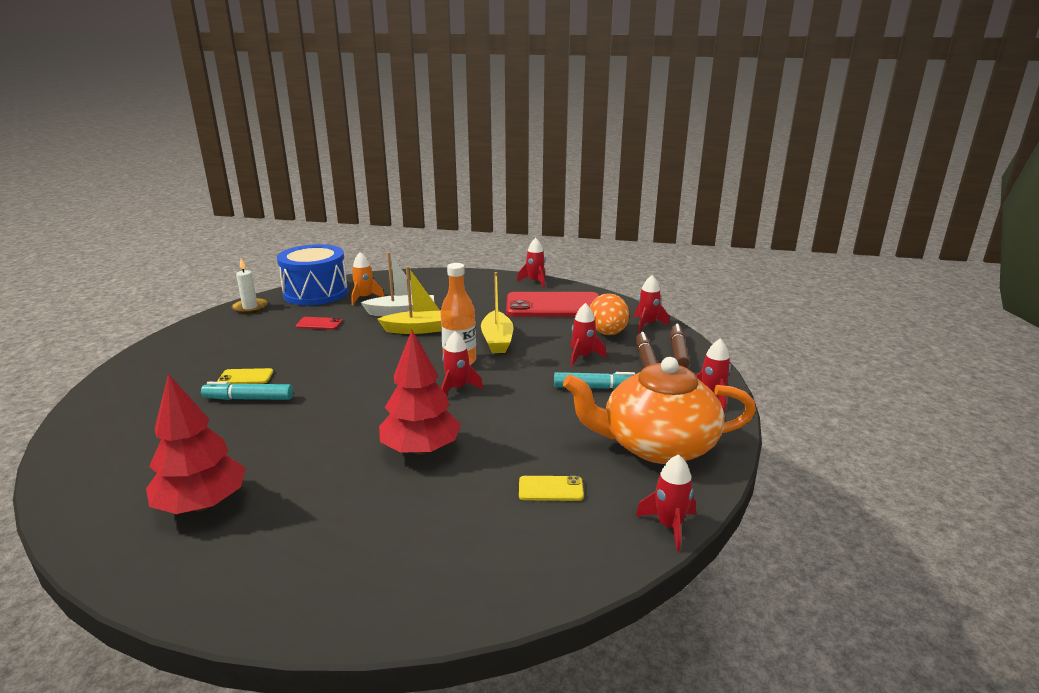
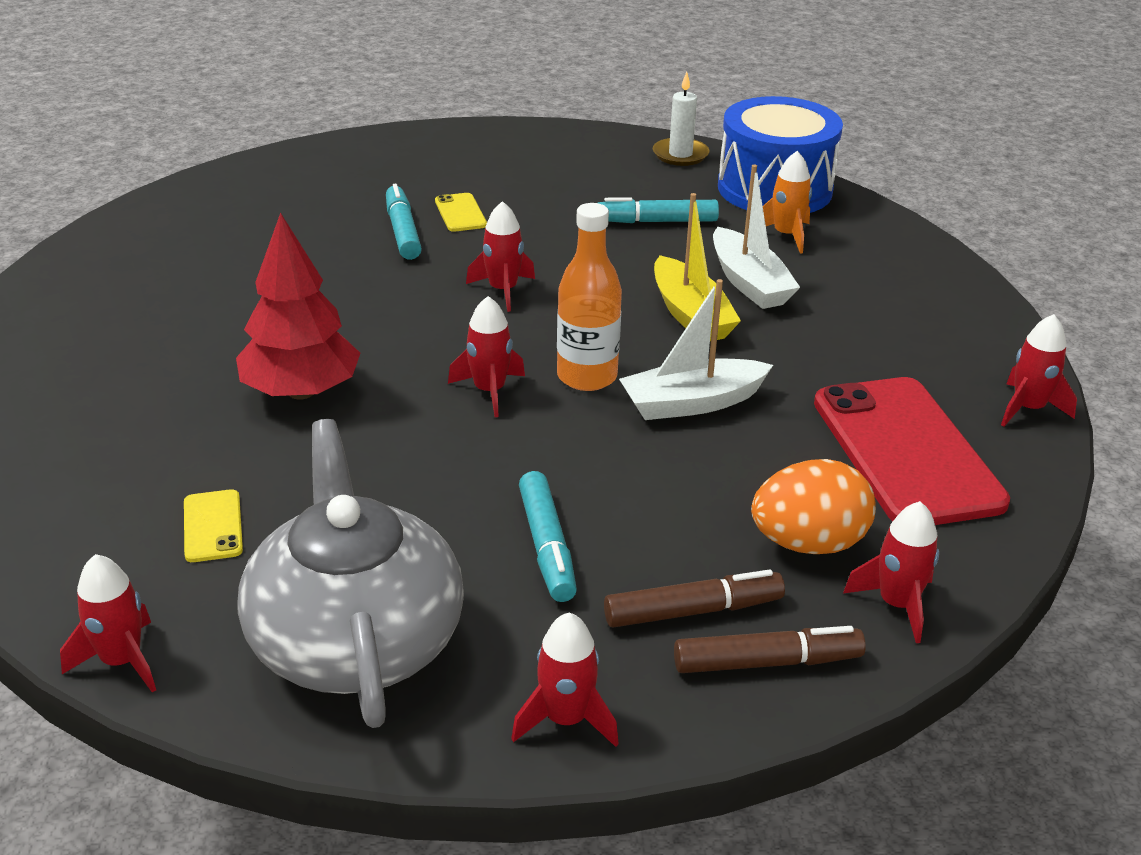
camera: 75 degrees right, 10 degrees up
(202, 504) = (167, 270): red tree -> none
(319, 324) = (657, 221): red phone -> turquoise marker
(497, 340) = (692, 403): yellow boat -> white boat
(583, 357) = (673, 517): red rocket -> red rocket (503, 290)
(656, 445) = (355, 639): orange teapot -> grey teapot

